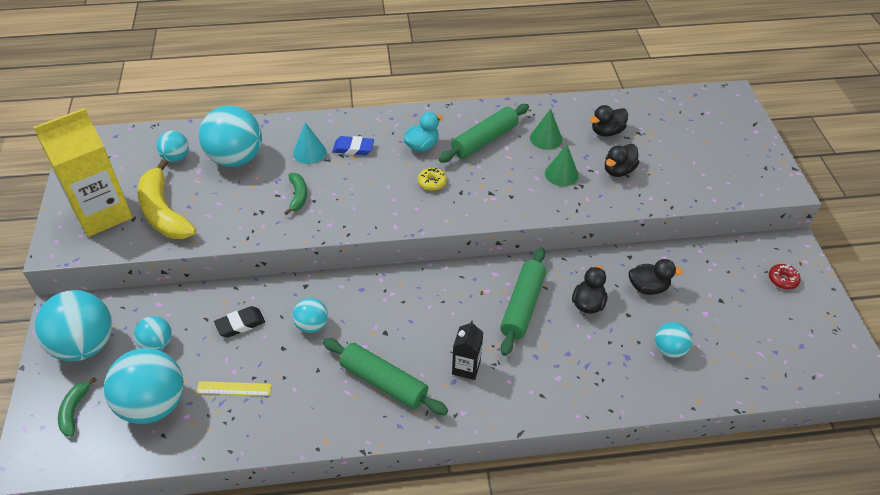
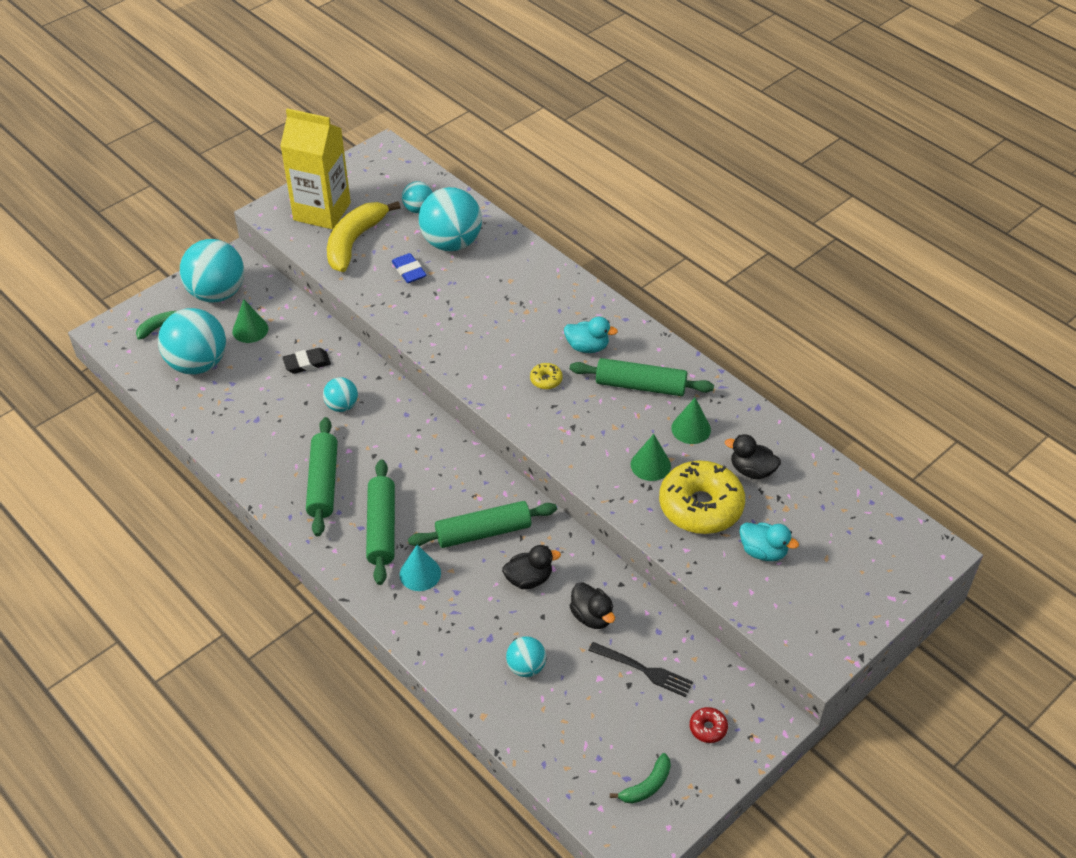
camera: 55 degrees right, 0 degrees up
(157, 343) = (250, 330): turquoise ball -> green cone
(234, 388) = (246, 398): yellow ruler -> none
(240, 324) = (307, 363): black eraser -> black eraser turned 45 degrees counterclockwise
(298, 196) = (445, 305): green banana -> green banana (646, 785)
(309, 152) = (504, 281): turquoise cone -> turquoise cone (420, 573)
(353, 148) = (537, 305): blue eraser -> blue eraser (409, 271)
(466, 367) = (382, 528): black carton -> green rolling pin
(618, 170) = (700, 506): black duck -> yellow donut
(679, 164) = (763, 551): none -> turquoise duck
(714, 285) = (644, 670): none -> black fork

